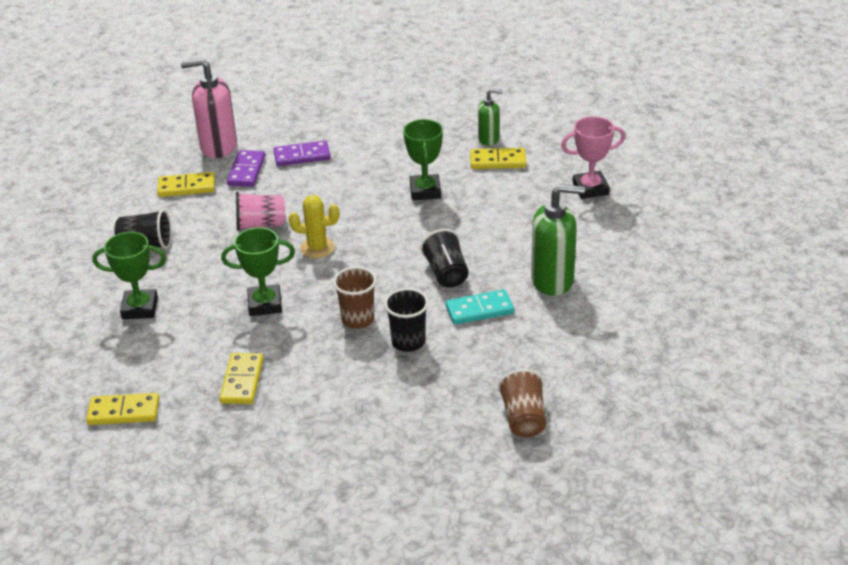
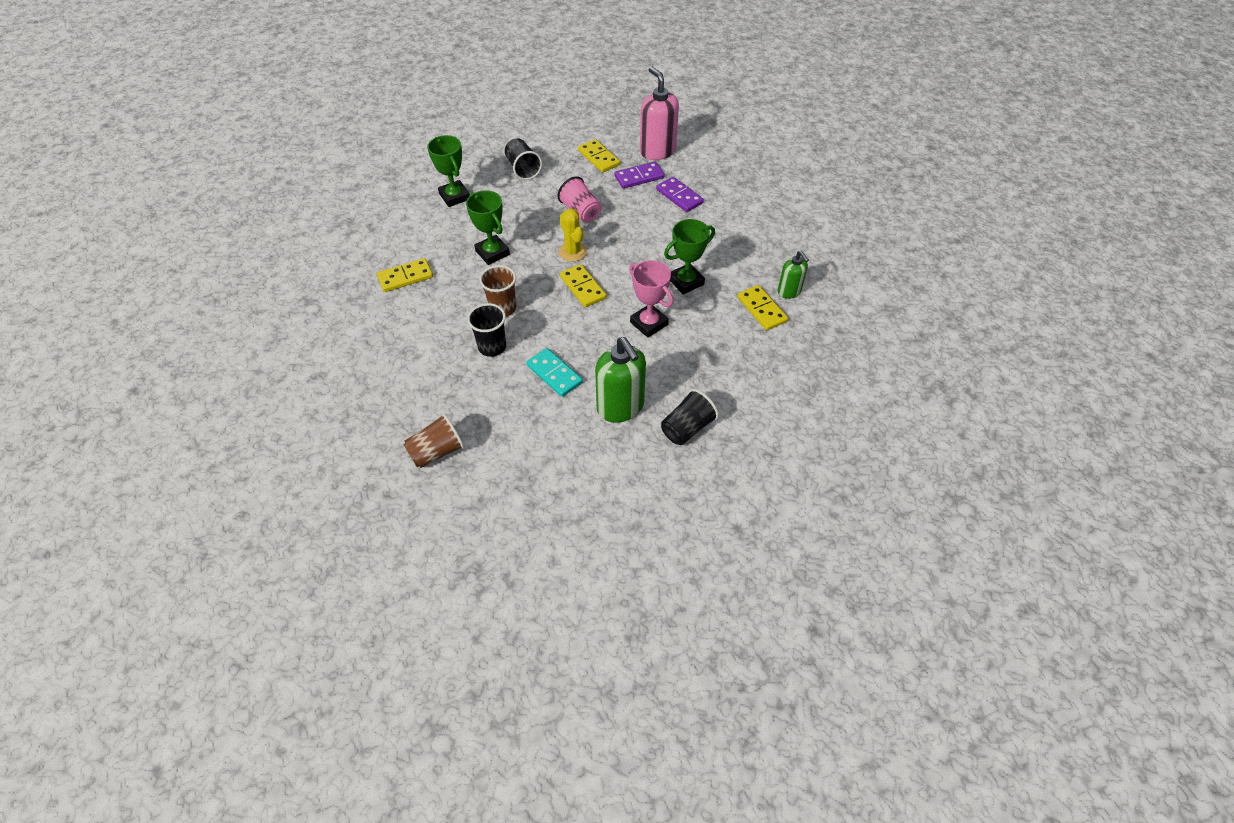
camera: 60 degrees right, 15 degrees up
(123, 412) = (350, 236): yellow domino -> yellow domino (582, 287)
(446, 273) = (588, 336): black cup -> black cup (687, 428)
(590, 188) = (769, 386): pink trophy -> pink trophy (649, 323)

